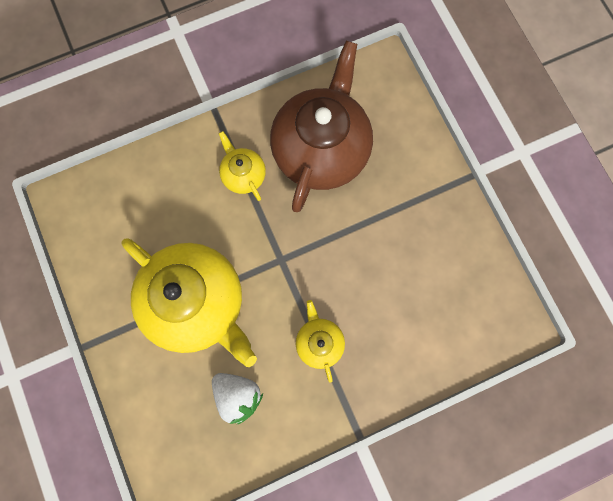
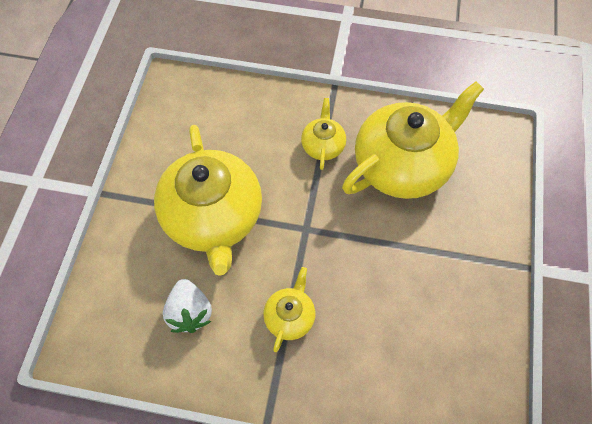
camera: 35 degrees right, 15 degrees down
(321, 149) = (403, 165): brown teapot -> yellow teapot

